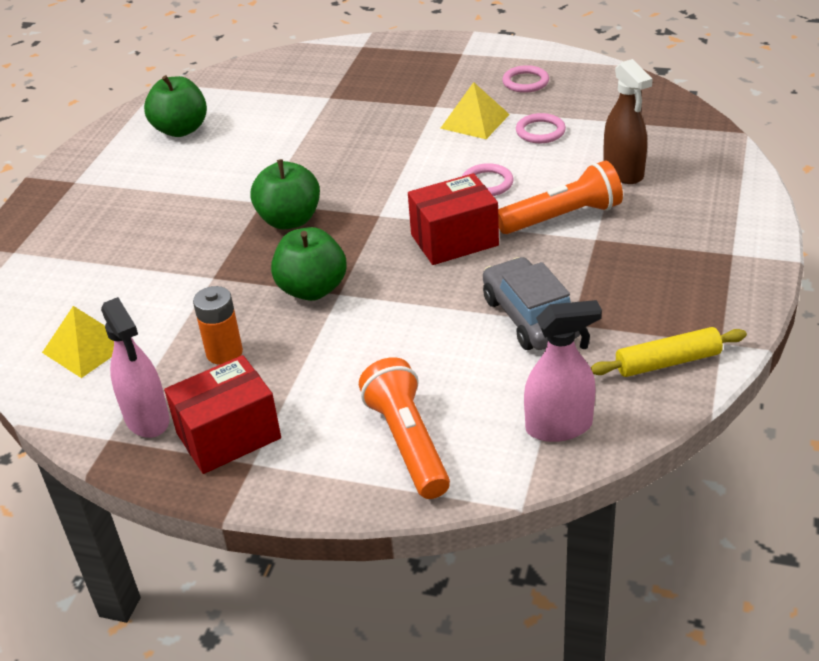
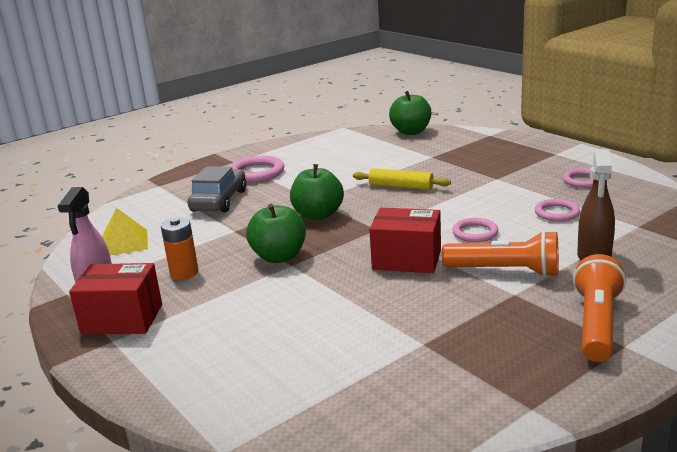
camera: 35 degrees right, 15 degrees down
(132, 188) = (256, 173): none -> pink ring
(181, 130) = (322, 151): green apple -> green apple (411, 132)
(407, 442) = (210, 371): orange flashlight -> orange flashlight (596, 324)
(475, 121) = (514, 194): yellow pyramid -> none
(530, 317) = (397, 327): grey car -> grey car (219, 201)
(559, 427) = (322, 410): pink spray bottle -> none
(667, 362) = (466, 403): yellow rolling pin -> yellow rolling pin (401, 186)

